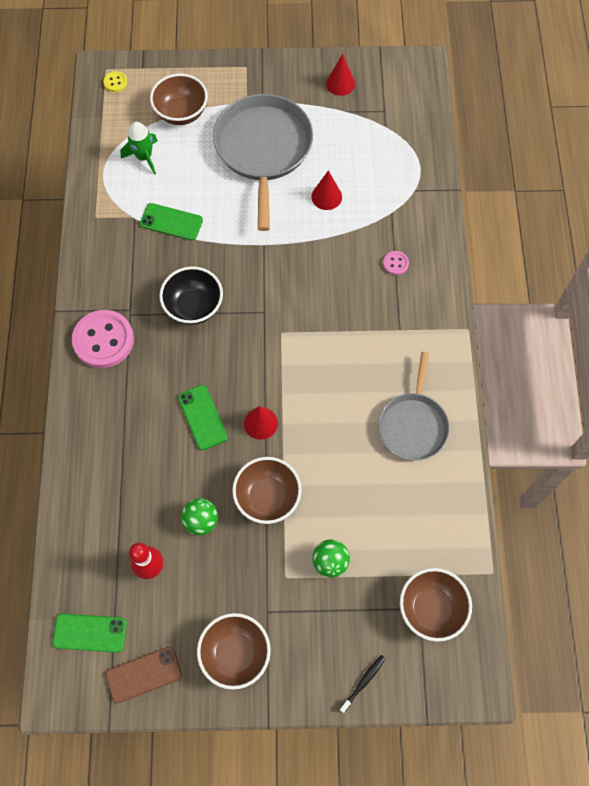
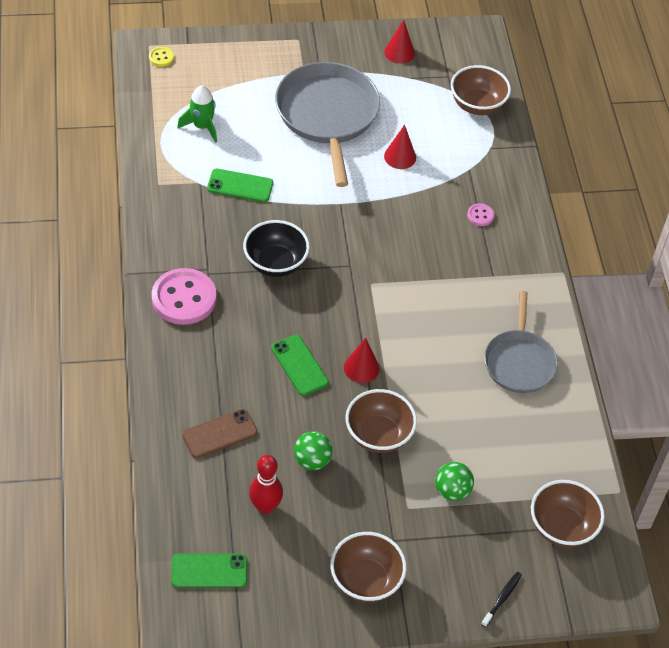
camera: 10 degrees left, 15 degrees down
(144, 674) = (272, 606): brown phone -> brown phone (220, 434)
(181, 113) = (236, 84): brown bowl -> brown bowl (477, 105)

